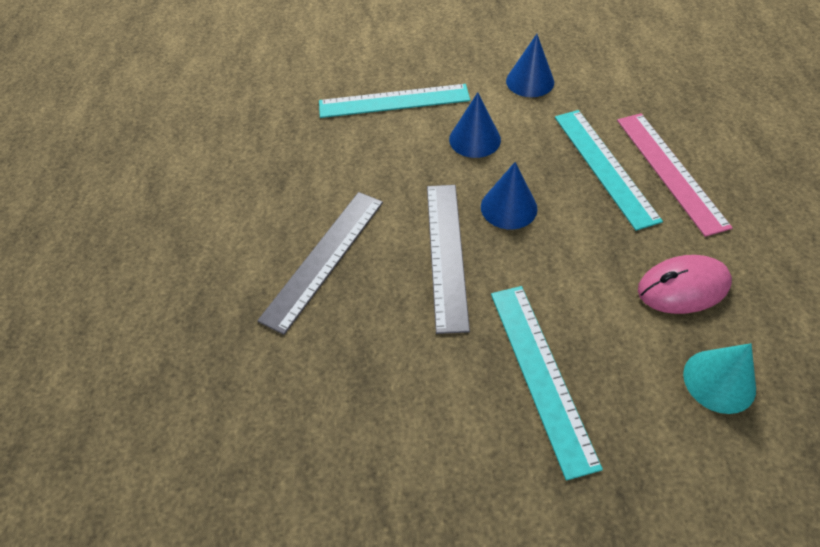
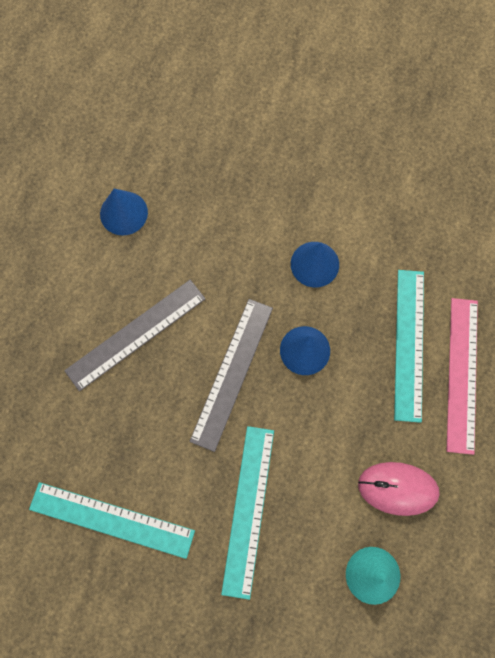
camera: 20 degrees right, 20 degrees up
(394, 101) = (266, 187): turquoise ruler -> turquoise ruler (111, 520)
(530, 81) = (400, 216): blue cone -> blue cone (123, 213)

